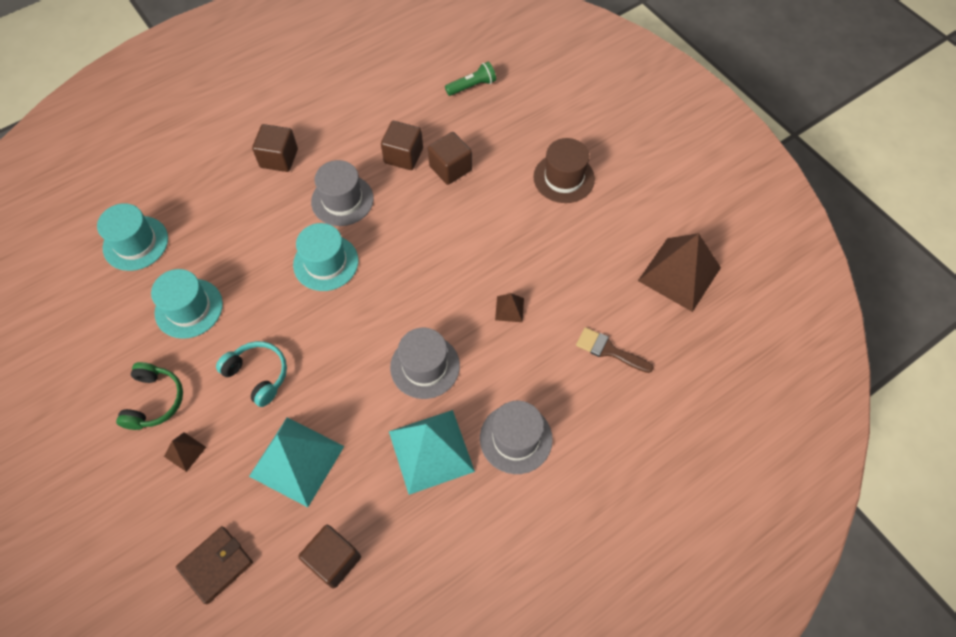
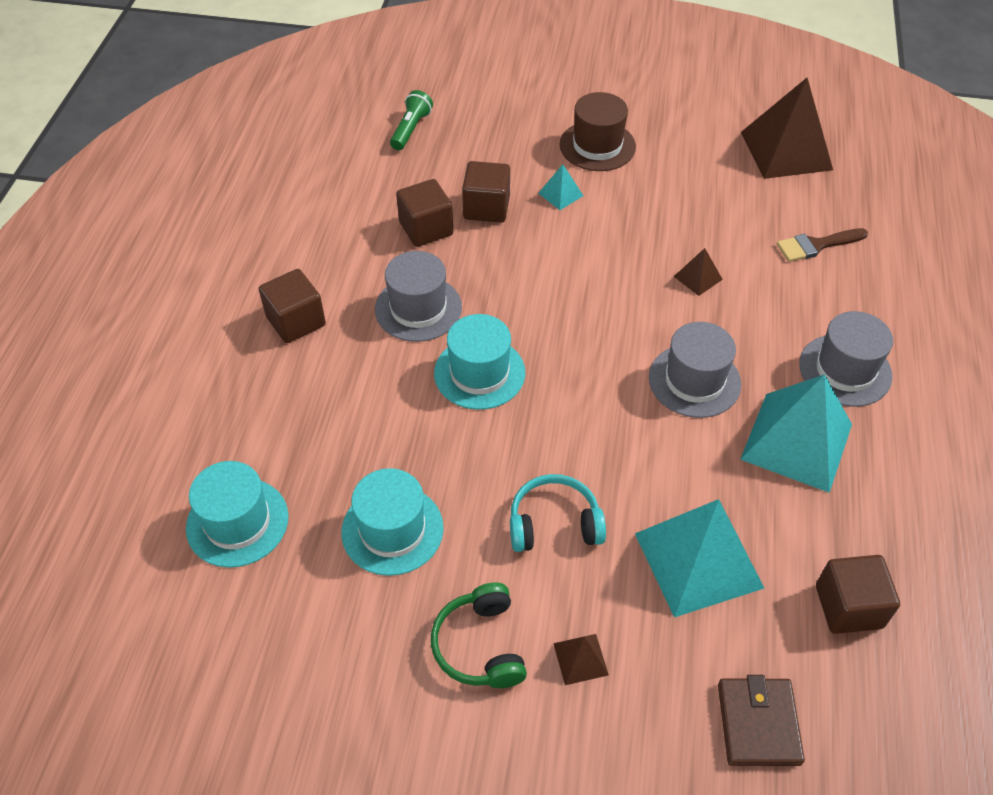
camera: 45 degrees left, 10 degrees down
(154, 401) = (480, 645): green headphones -> green headphones turned 150 degrees counterclockwise
(501, 192) = (560, 194): none -> turquoise pyramid

